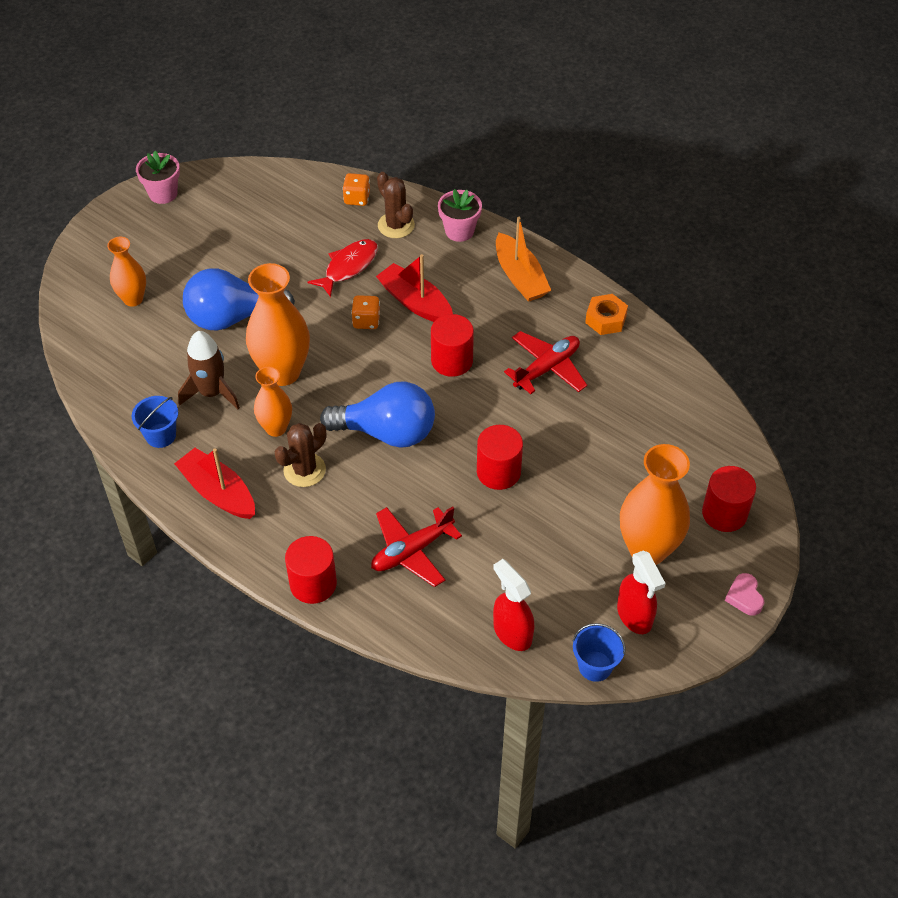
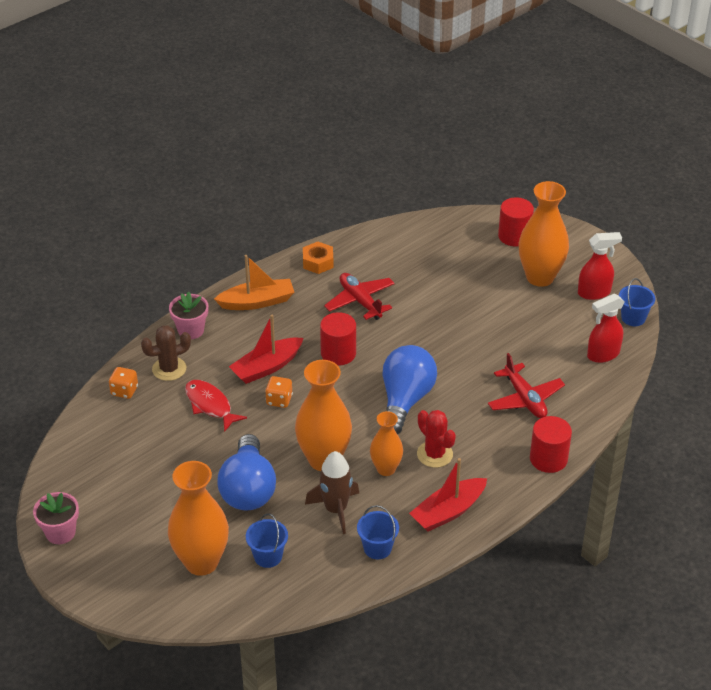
camera: 80 degrees left, 10 degrees down
(133, 299) = (201, 562): orange vase -> orange vase, size x1.70
(143, 348) = (268, 556): none -> blue bucket
(304, 470) = (434, 454): brown cactus -> red cactus
(498, 472) = (457, 342): red cylinder -> none
(744, 597) = (584, 240): pink heart -> none

